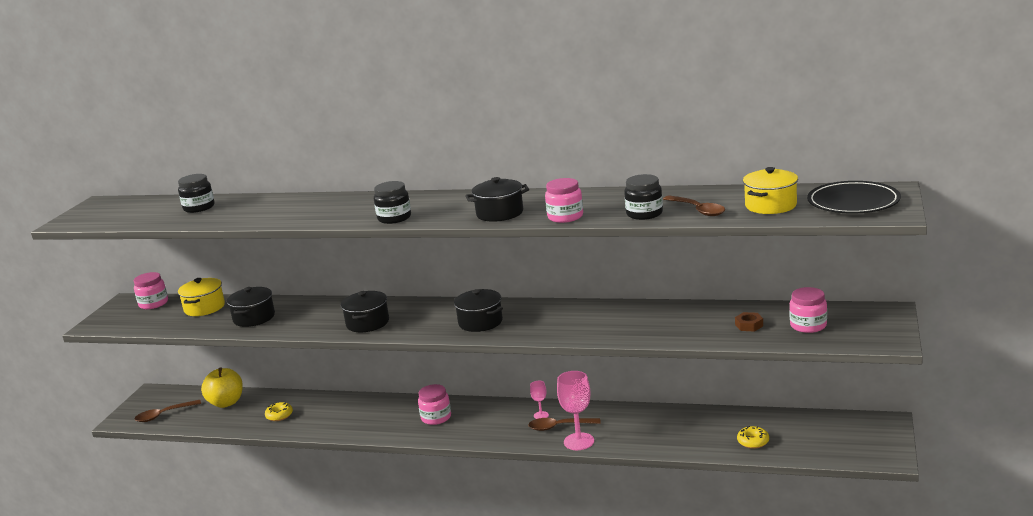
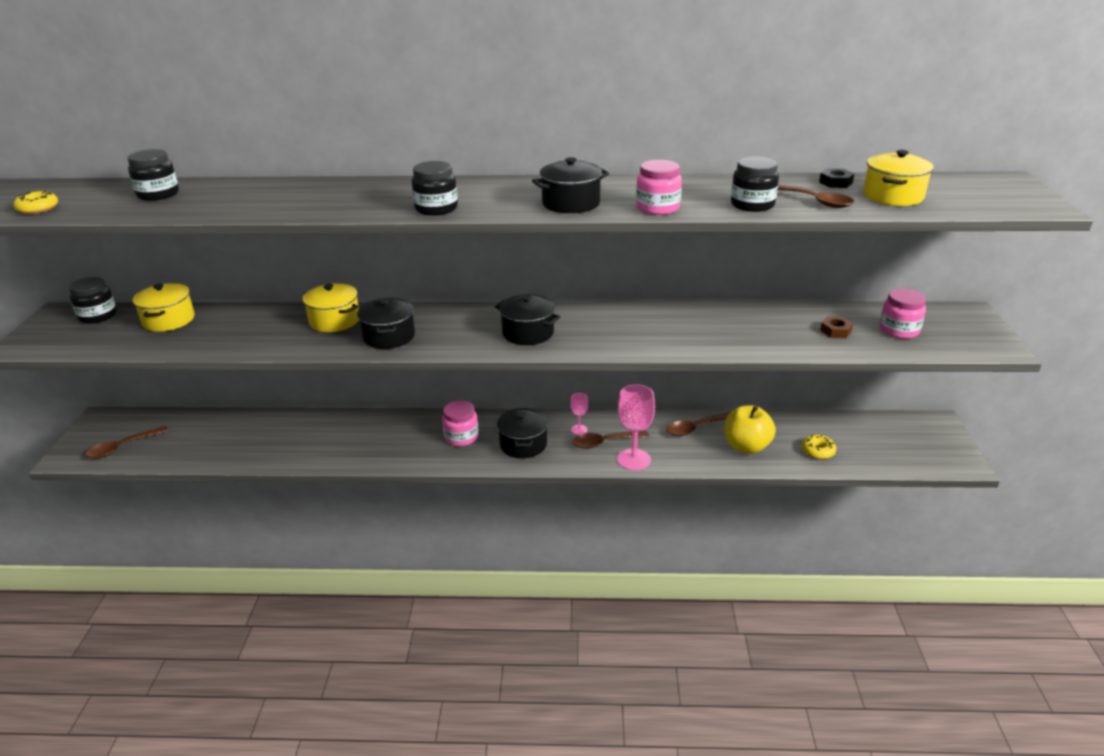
camera: 15 degrees left, 10 degrees up
(153, 303) = (98, 316): pink jar -> black jar
(226, 403) = (200, 428): yellow apple -> yellow apple (746, 446)
(254, 318) = (239, 332): black pot -> black pot (523, 444)
(279, 415) = (271, 442): yellow donut -> yellow donut (38, 209)
(330, 310) = (334, 321): none -> yellow pot
(647, 418) = (695, 428): none -> brown spoon
(733, 194) = (835, 183): none -> black nut
(853, 202) = (982, 193): black plate -> none

